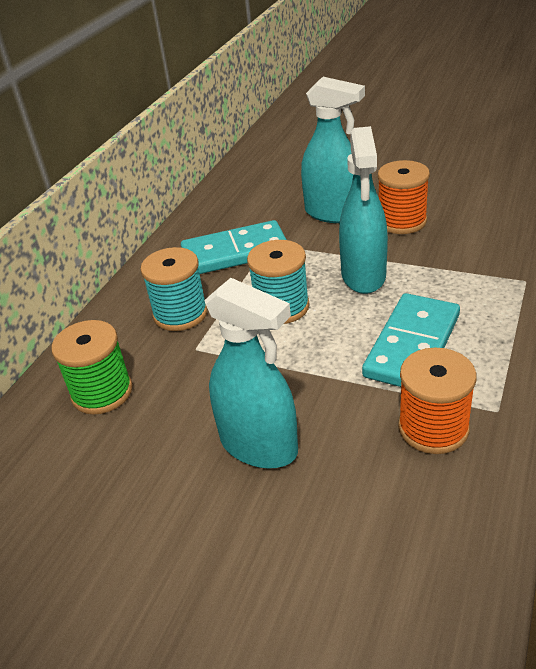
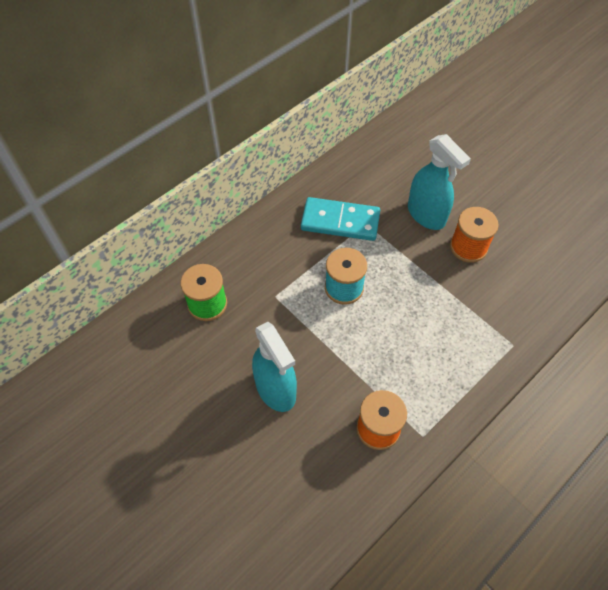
camera: 20 degrees right, 20 degrees up
(180, 314) = (279, 261): turquoise spool -> none
(363, 276) = (411, 286): turquoise spray bottle -> none
(412, 345) = (405, 362): turquoise domino -> none

